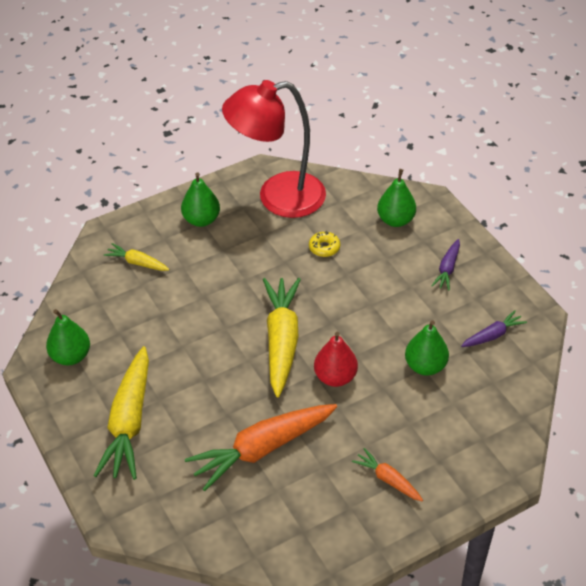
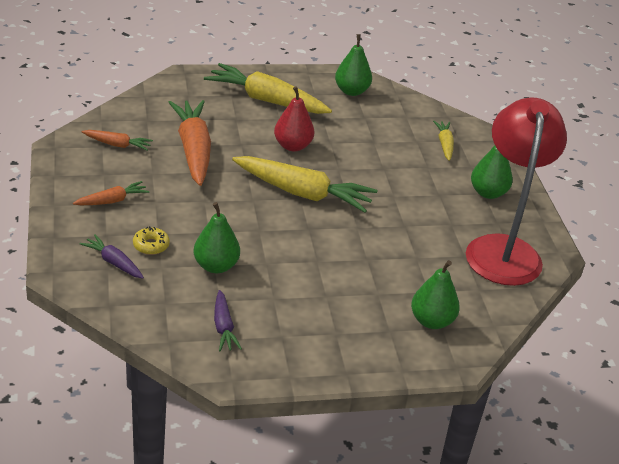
camera: 105 degrees right, 10 degrees down
(137, 263) = (444, 145): yellow carrot -> yellow carrot turned 45 degrees counterclockwise
(292, 519) = (117, 145): none -> orange carrot
(324, 248) = (412, 256): yellow donut -> yellow donut (151, 245)
(335, 377) = (240, 209): red pear -> red pear (292, 146)
(447, 269) = (336, 332): purple carrot -> purple carrot (114, 262)

